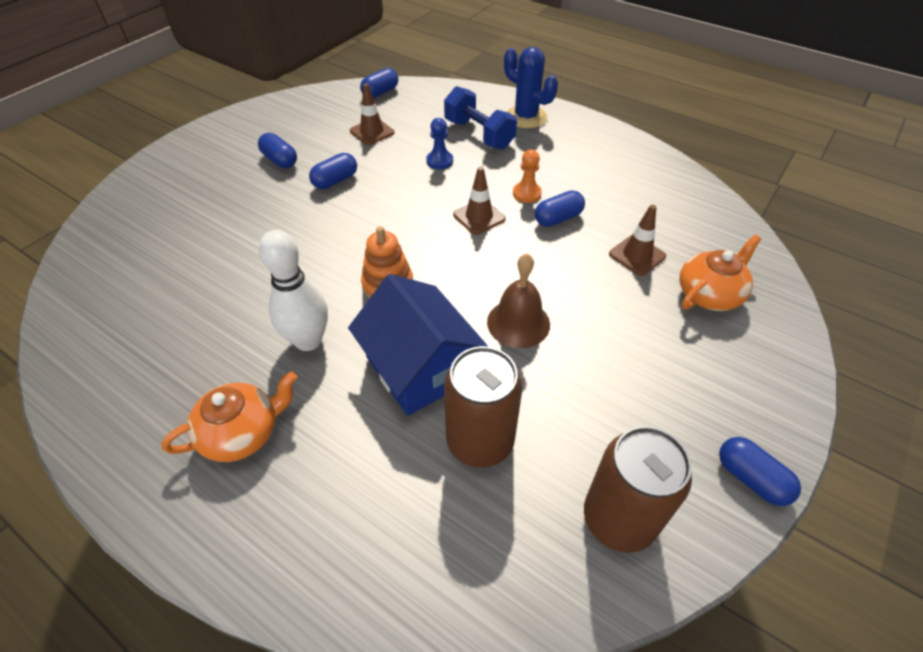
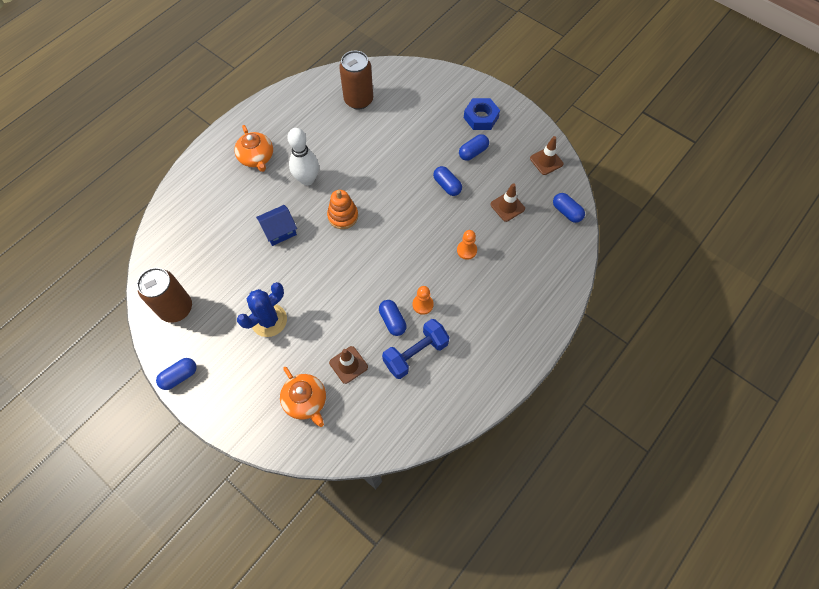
camera: 95 degrees right, 15 degrees up
(218, 155) = (481, 117): none -> blue nut
(420, 367) = (279, 231): blue house -> blue house, size x0.60
(439, 161) = (466, 250): blue pawn -> orange pawn
(479, 134) = (502, 280): blue dumbbell -> blue dumbbell (415, 354)
(479, 217) = (399, 270): brown traffic cone -> brown traffic cone (546, 161)
(480, 441) = (229, 255): brown can -> brown can (358, 100)
(518, 323) = (301, 282): brown bell -> none
(526, 117) = (527, 319): blue cactus -> blue cactus (269, 320)

